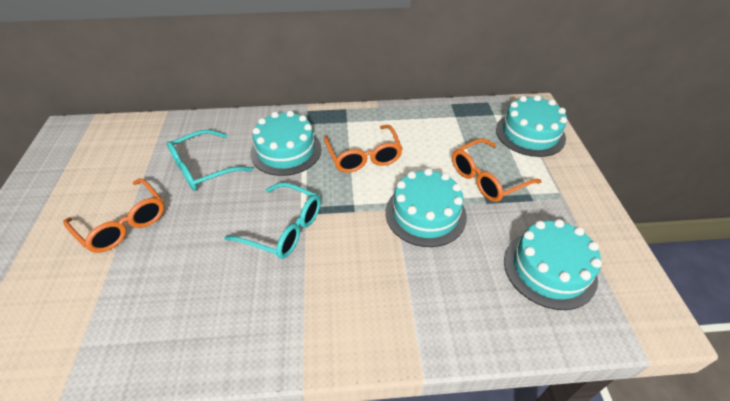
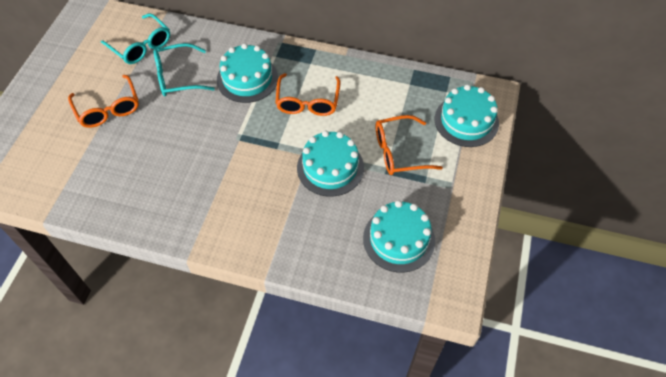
camera: 20 degrees right, 10 degrees up
(284, 228) = (218, 147): turquoise glasses -> turquoise glasses (141, 46)

